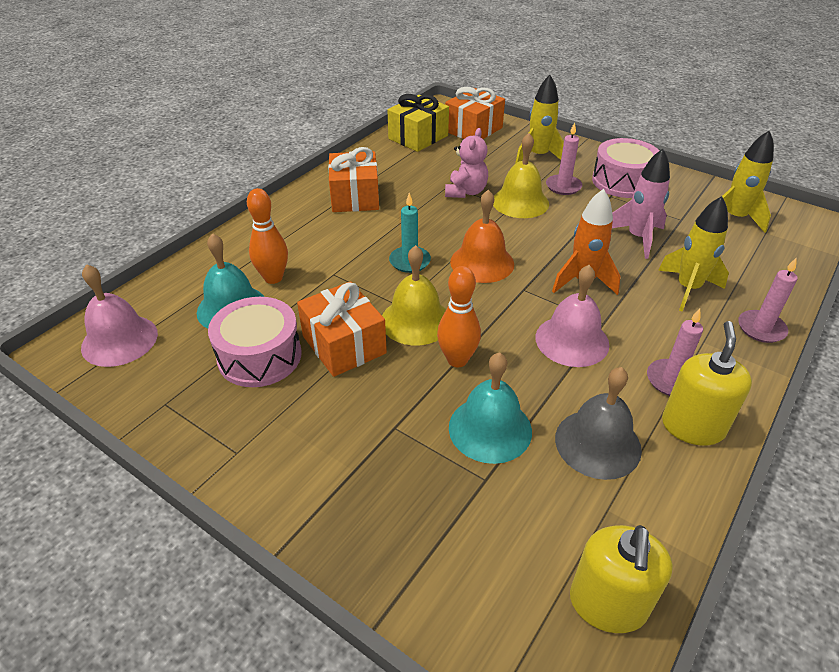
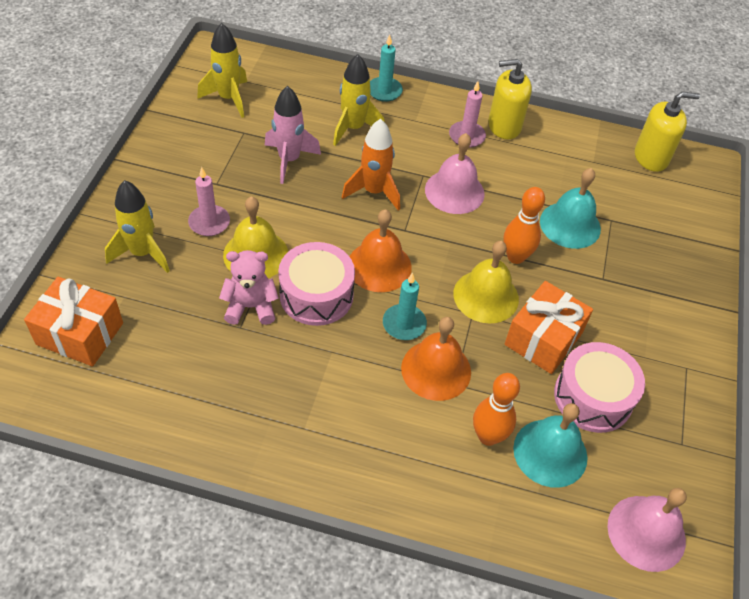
camera: 115 degrees left, 10 degrees up
(353, 267) = (436, 370): none -> orange bell
(355, 197) = (302, 417): orange gift -> none
(418, 137) = (118, 393): yellow gift -> none
(597, 443) = (547, 169): grey bell -> none
(622, 181) = (182, 176): pink drum -> pink drum (316, 295)
(761, 328) = (384, 91): pink candle -> turquoise candle

